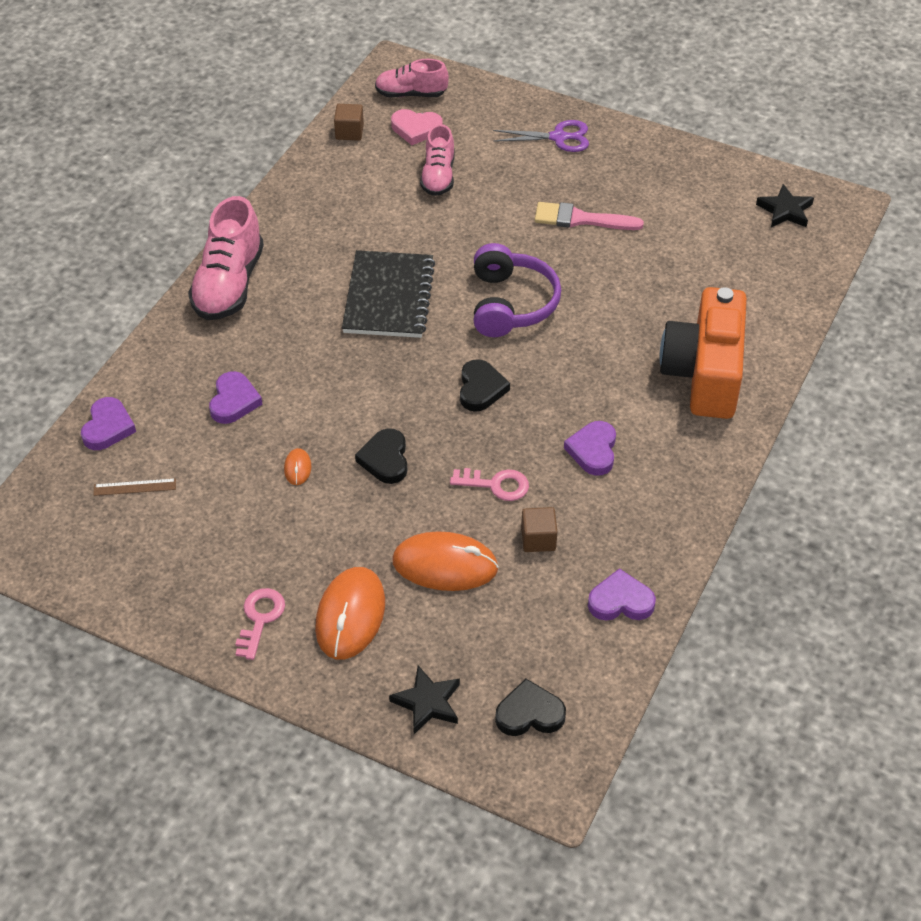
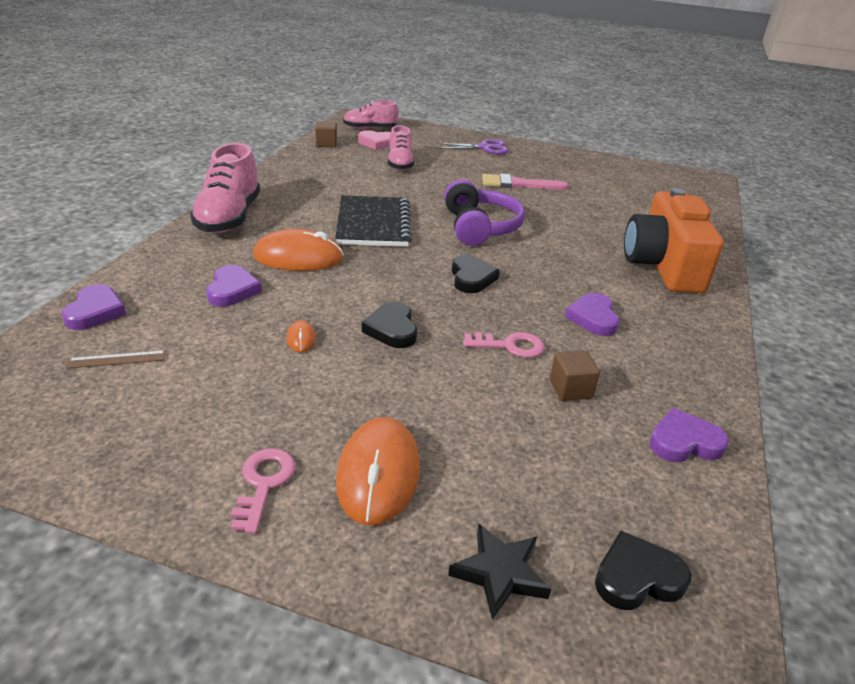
camera: 10 degrees left, 15 degrees down
(445, 565) = (478, 417): orange mouse -> orange mouse (298, 257)
(785, 210) = (668, 181): black star -> none

